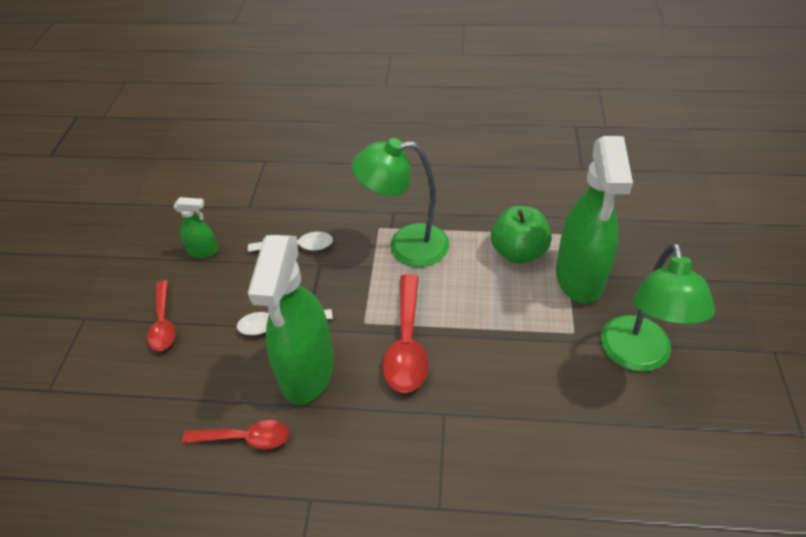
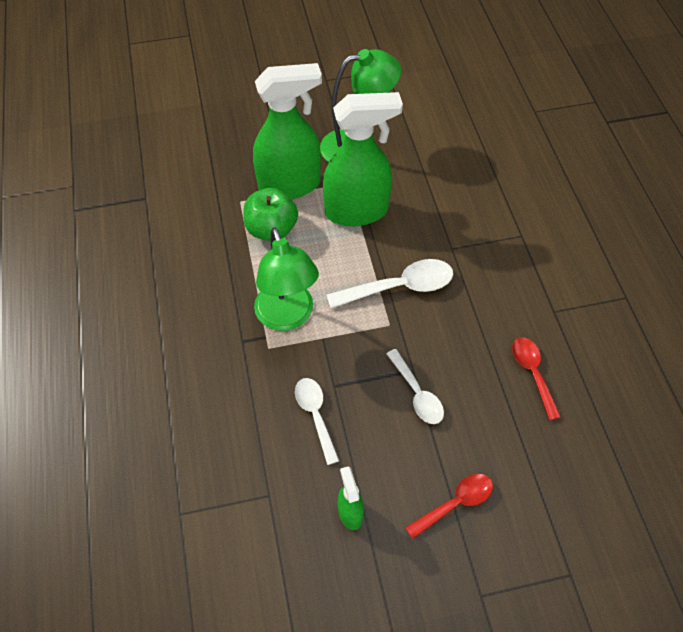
camera: 110 degrees left, 10 degrees up
(307, 372) = (455, 351): green spray bottle -> green spray bottle (357, 211)
(407, 343) = (399, 287): red spoon -> white spoon

